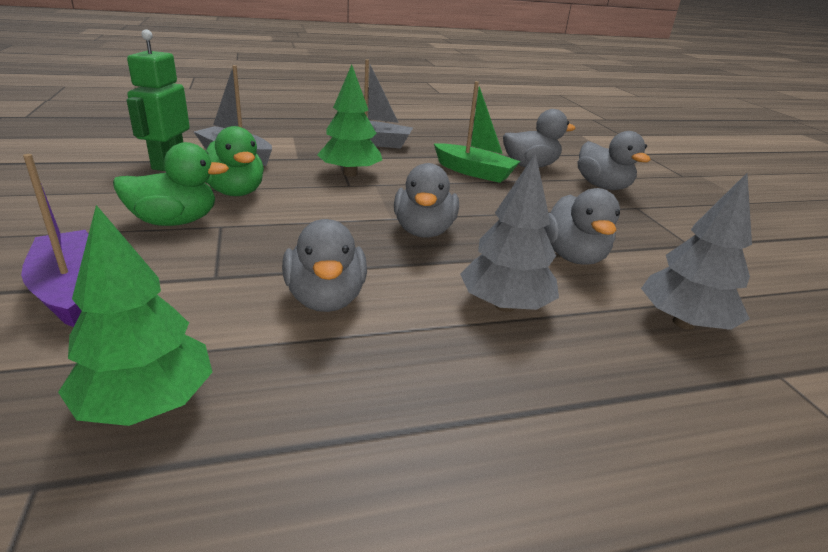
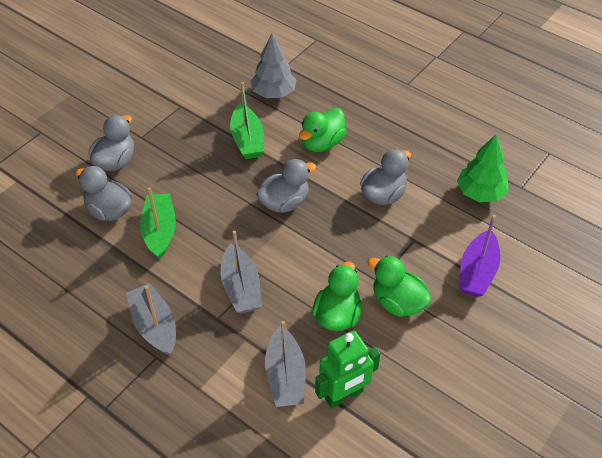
camera: 125 degrees left, 20 degrees up
(350, 174) = (241, 288): green tree -> grey boat
(505, 305) = (322, 143): grey tree -> green duck
(573, 256) = (247, 140): grey duck -> green boat

